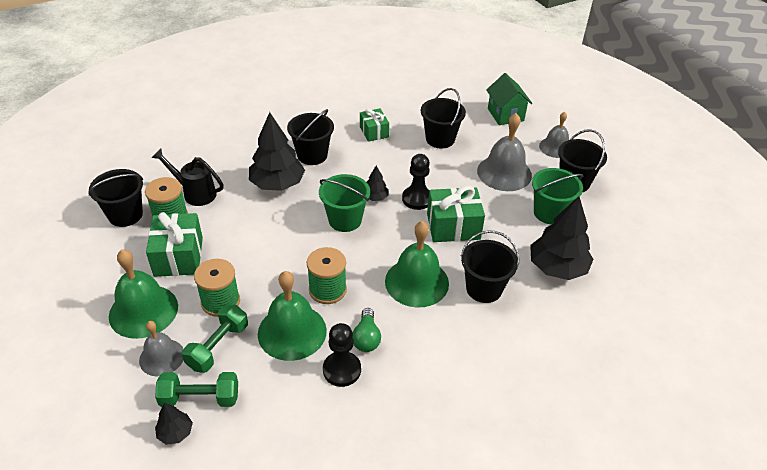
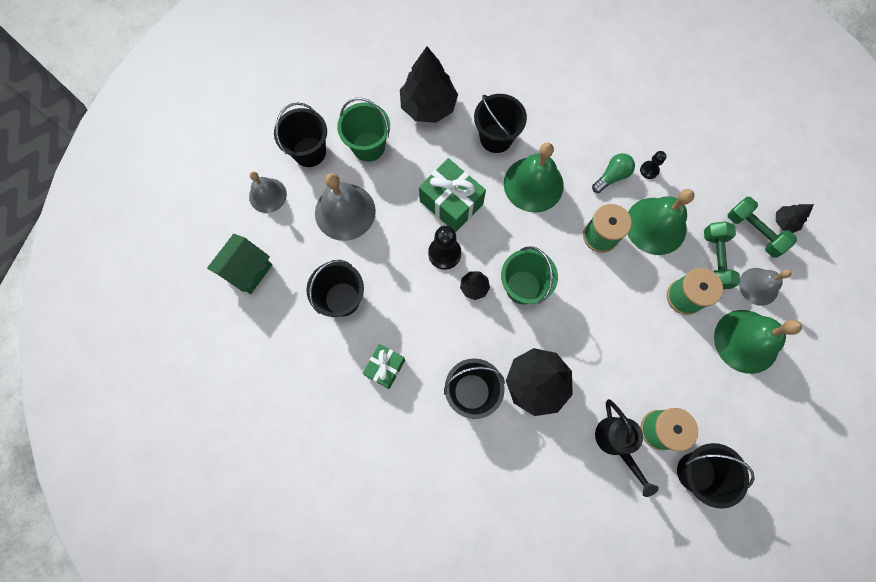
camera: 130 degrees left, 30 degrees up
(178, 256) = (684, 374): green gift -> none
(218, 346) = (714, 260): green dumbbell -> green dumbbell turned 75 degrees counterclockwise
(342, 370) = (649, 170): black pawn -> black pawn, size x0.59

